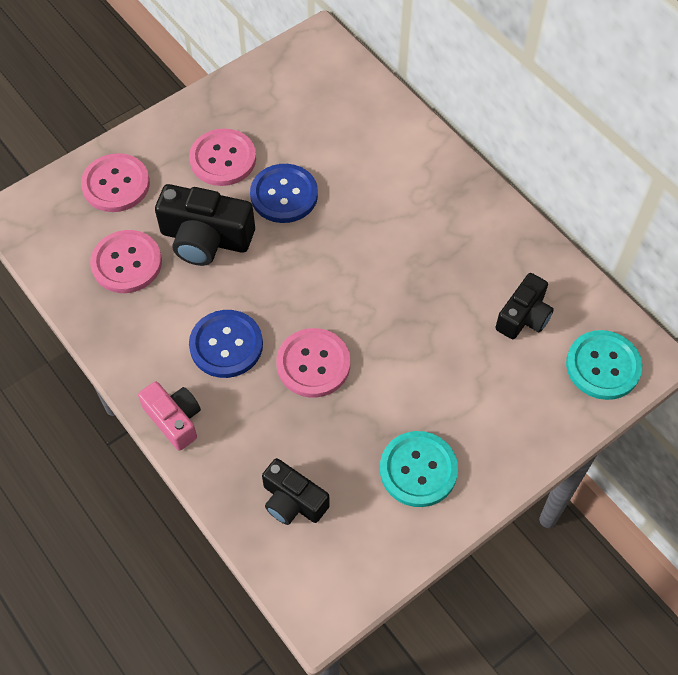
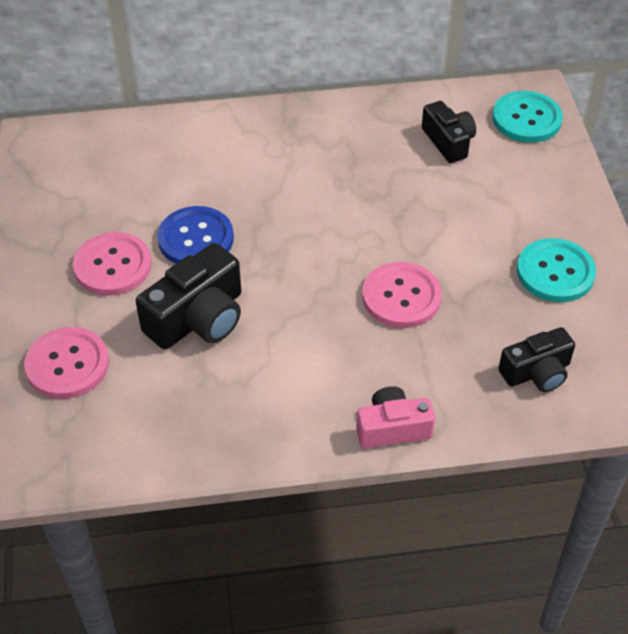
camera: 60 degrees left, 10 degrees down
(126, 263) = (176, 394): pink button -> none
(226, 345) = (335, 353): blue button -> none

